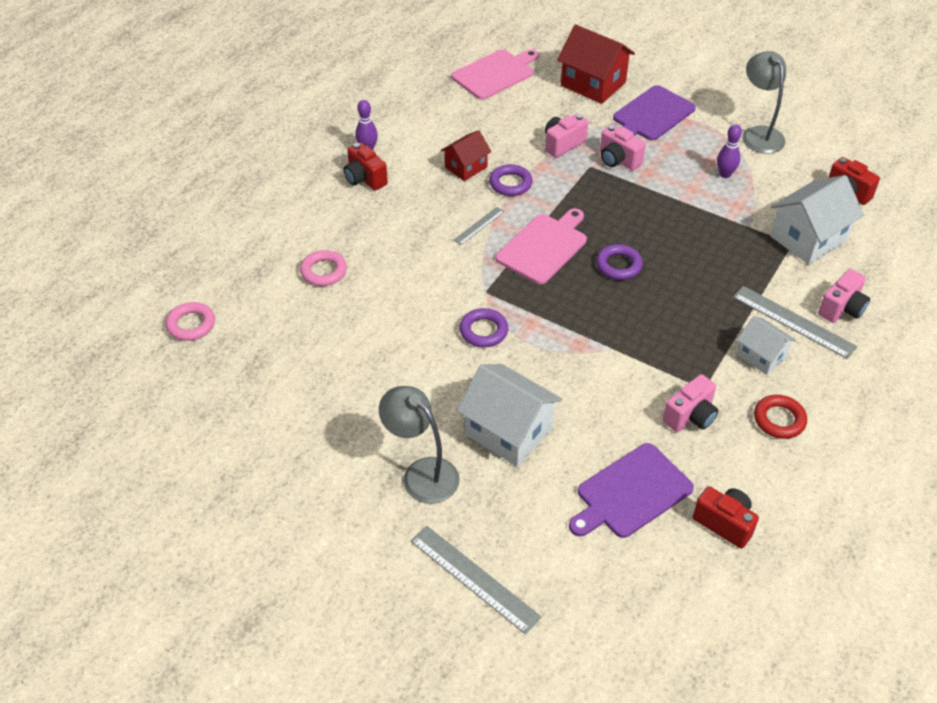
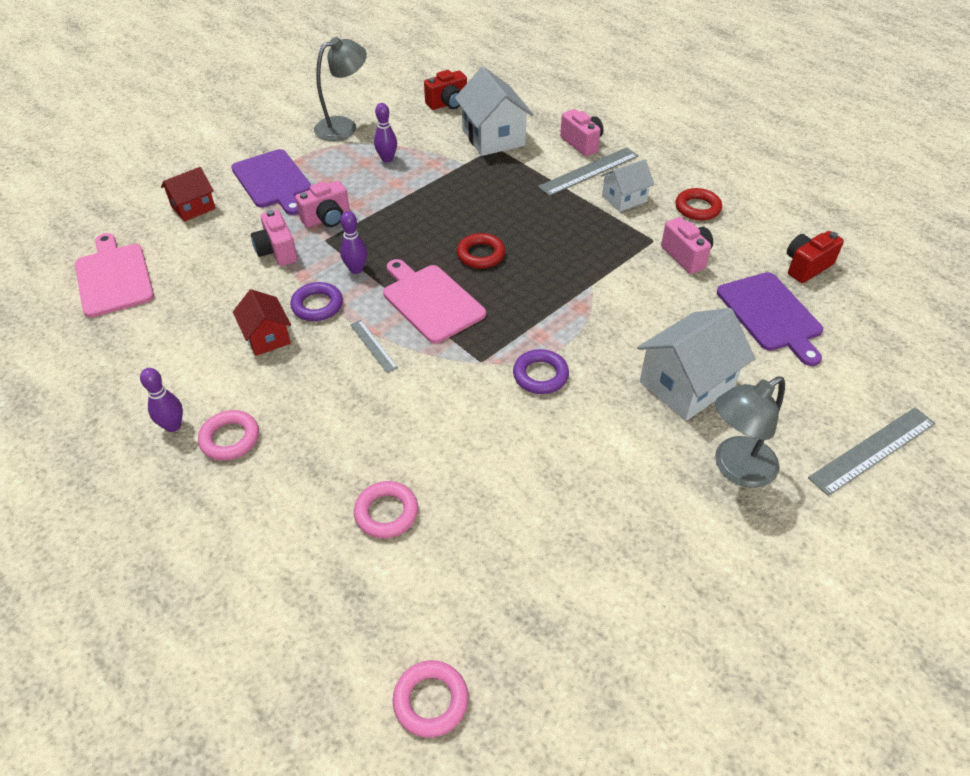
camera: 75 degrees left, 0 degrees up
(365, 179) = (230, 438): red camera -> pink ring
(562, 194) = (356, 269): none -> purple bowling pin
(593, 84) = (193, 207): red house -> red house, size x0.60
(618, 265) = (481, 254): purple ring -> red ring
(759, 134) = (344, 126): grey lamp -> grey lamp turned 150 degrees clockwise

